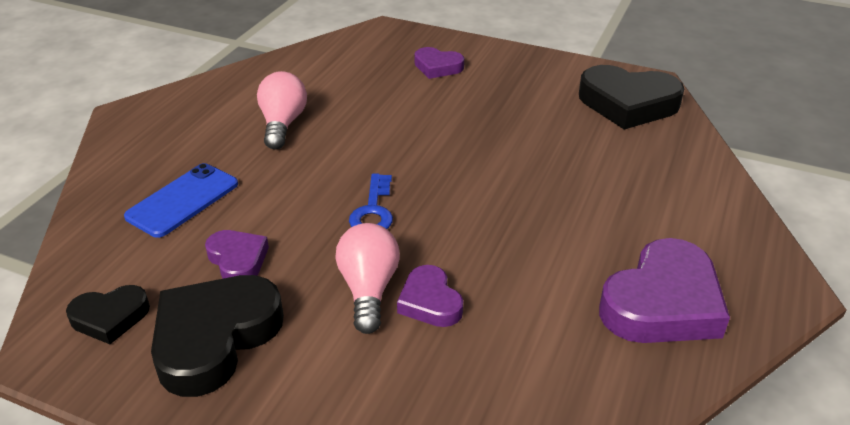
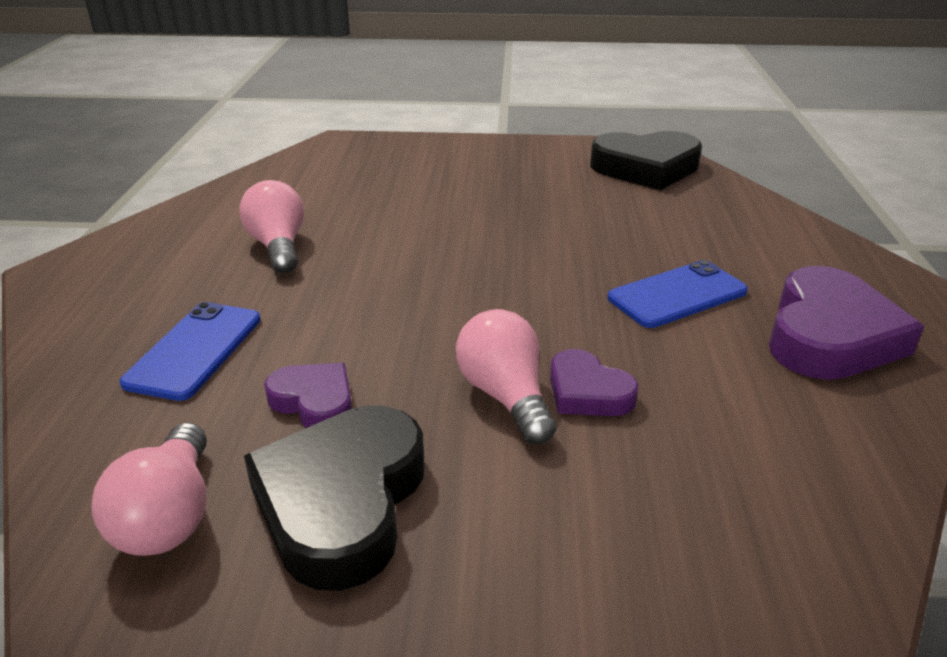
camera: 20 degrees left, 5 degrees down
(110, 317) = (169, 515): black heart -> pink light bulb
(373, 210) = (451, 312): blue key -> none
(437, 67) = (425, 166): purple heart -> none
(561, 235) = (677, 295): none -> blue phone

